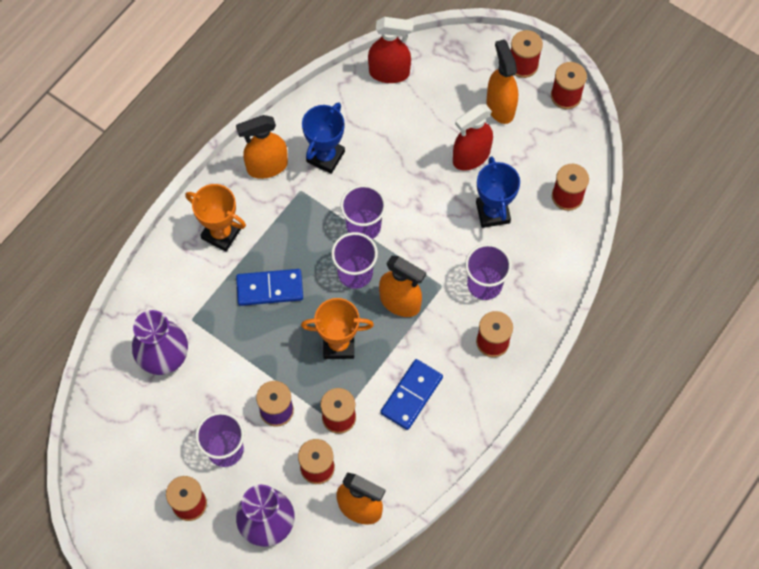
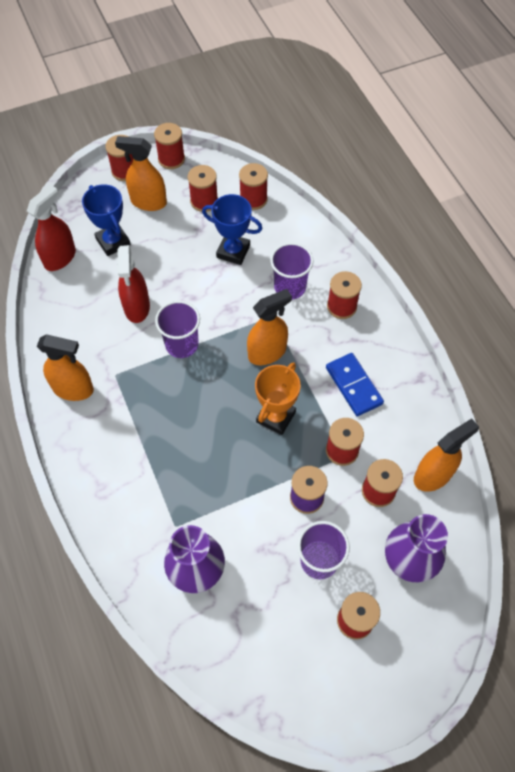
camera: 60 degrees left, 5 degrees down
(221, 234) = (110, 458): orange trophy -> none
(267, 166) = (73, 389): orange spray bottle -> orange spray bottle turned 90 degrees counterclockwise
(270, 288) = (189, 445): blue domino -> none
(325, 157) = (98, 340): blue trophy -> blue trophy (113, 242)
(355, 273) = (219, 372): purple cup -> none
(471, 157) = (176, 241): red spray bottle -> red spray bottle (137, 307)
(534, 154) = (204, 201): none -> red spool

